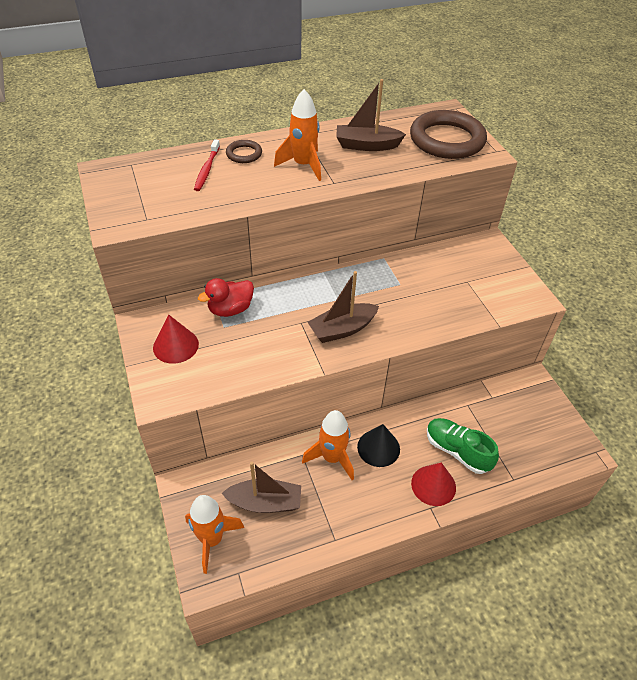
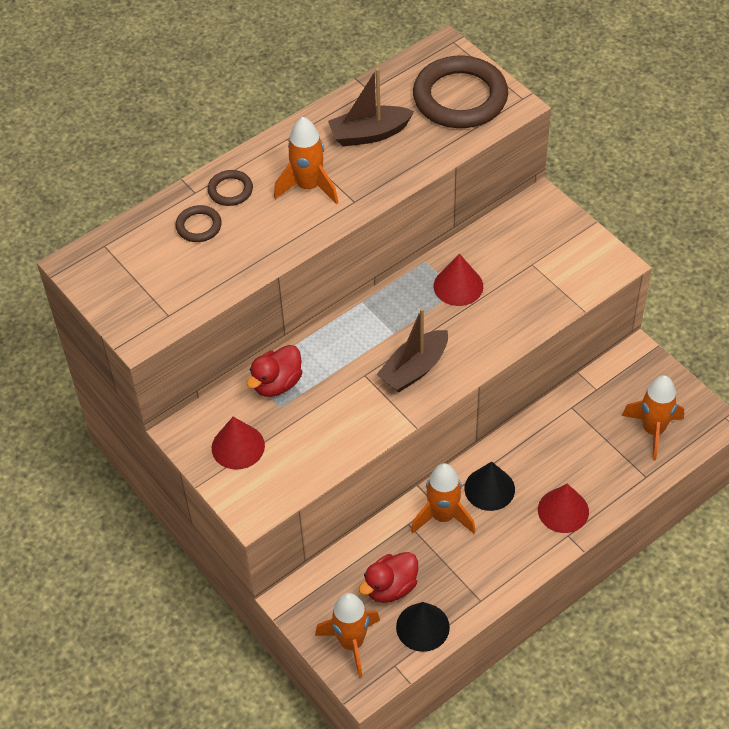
camera: 15 degrees left, 5 degrees up
(207, 169) = (199, 226): red toothbrush -> brown ring
(265, 502) = (390, 587): brown boat -> red duck
(276, 546) = (422, 627): none -> black cone
(402, 281) = (458, 286): none -> red cone
(457, 451) = (577, 465): green shoe -> none
(530, 443) = (653, 430): none -> orange rocket

